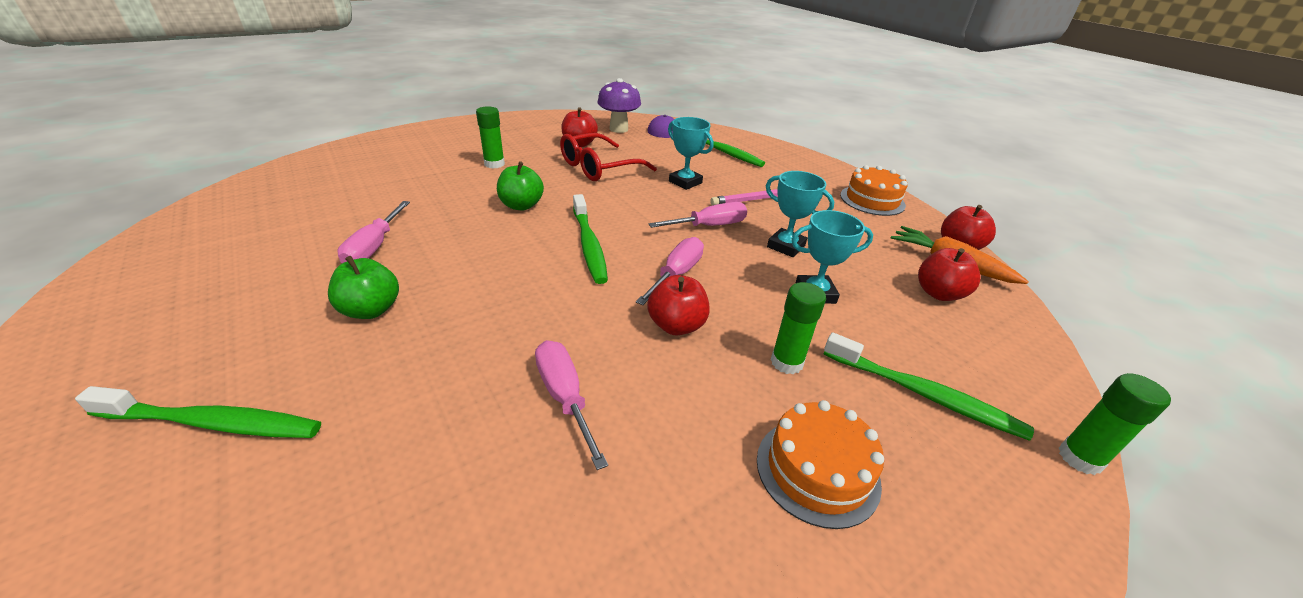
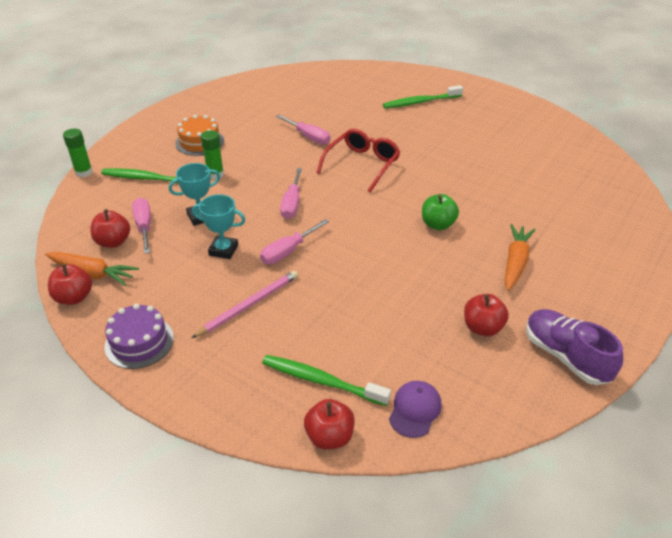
camera: 160 degrees right, 5 degrees up
(371, 310) = (427, 142): green apple -> none
(374, 247) = (477, 168): pink screwdriver -> pink screwdriver (144, 227)
(494, 164) = (515, 262): green glue stick -> orange carrot
(542, 123) = (566, 356): none -> purple shoe
(589, 245) = (360, 207): green toothbrush -> none
(599, 167) = (426, 293): red glasses -> red glasses (362, 164)
(618, 129) = (473, 384): purple mushroom -> none
(676, 325) = (277, 175): red apple -> red apple (329, 437)
(685, 182) = (333, 301): turquoise trophy -> none
(872, 200) = (139, 342): orange cake -> purple cake

